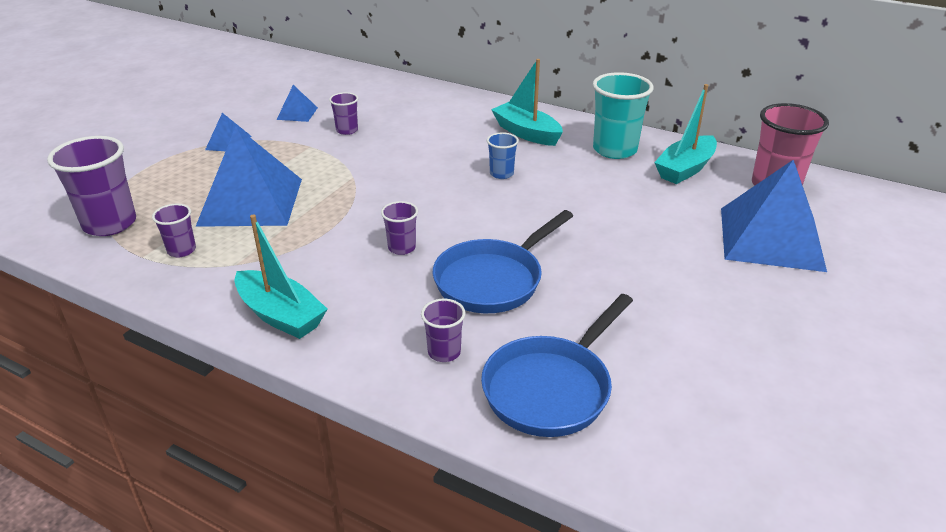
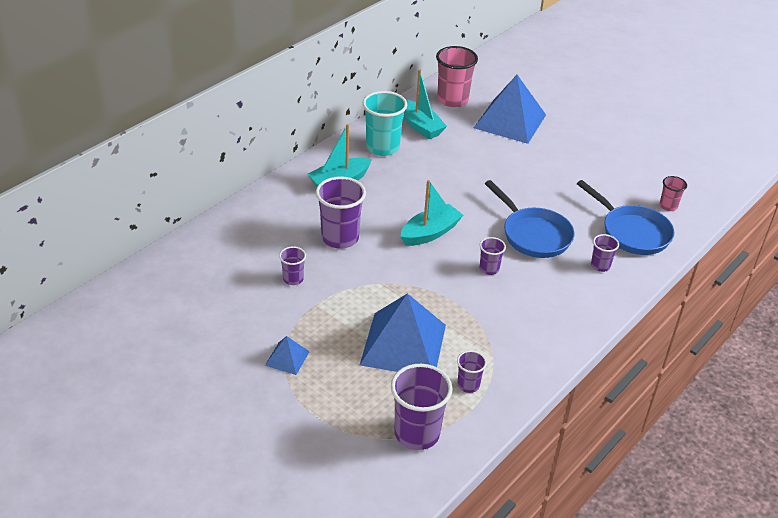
camera: 80 degrees left, 5 degrees up
(280, 315) = (557, 332): turquoise boat -> turquoise boat (430, 233)
(297, 113) = (241, 308): blue pyramid -> none
(424, 145) = (340, 238): none -> purple cup
(501, 174) = (400, 206): blue cup -> none
(661, 438) = (668, 206): none -> pink cup

